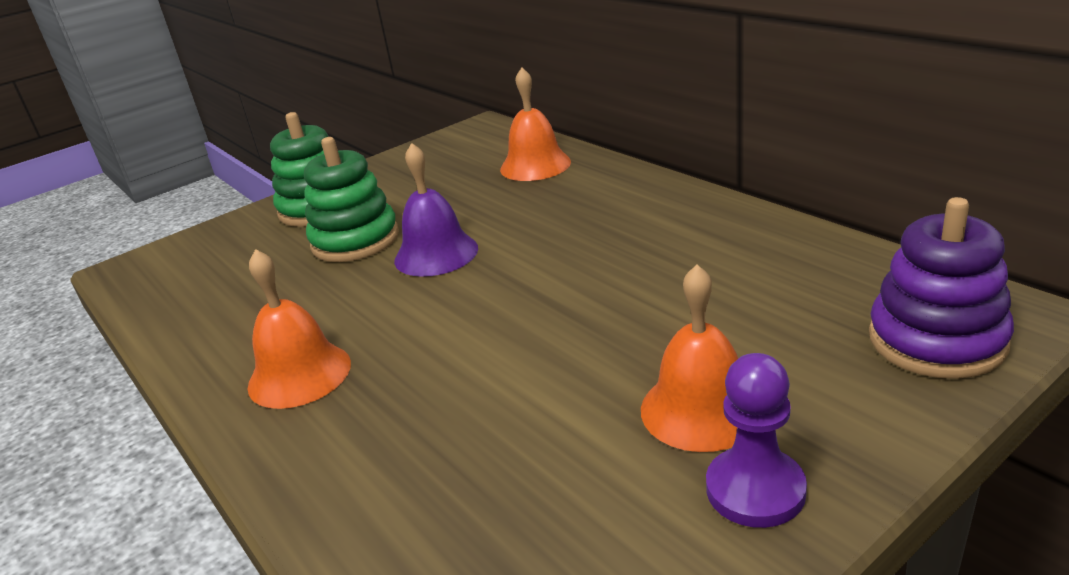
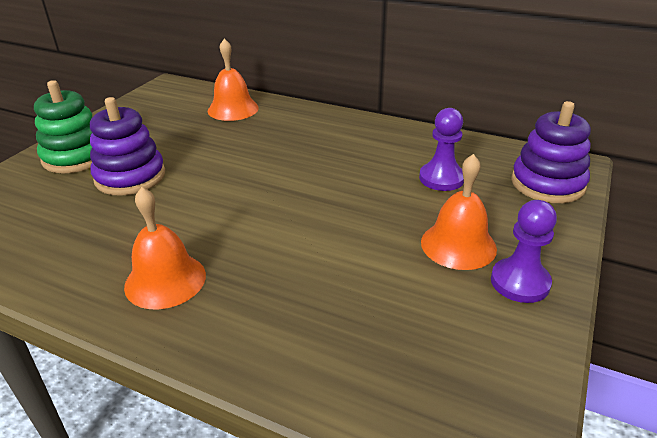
camera: 30 degrees left, 5 degrees up
(355, 240) = (130, 177): green stacking toy -> purple stacking toy
(436, 254) = (206, 178): purple bell -> none
(755, 302) = (441, 178): none -> purple pawn

